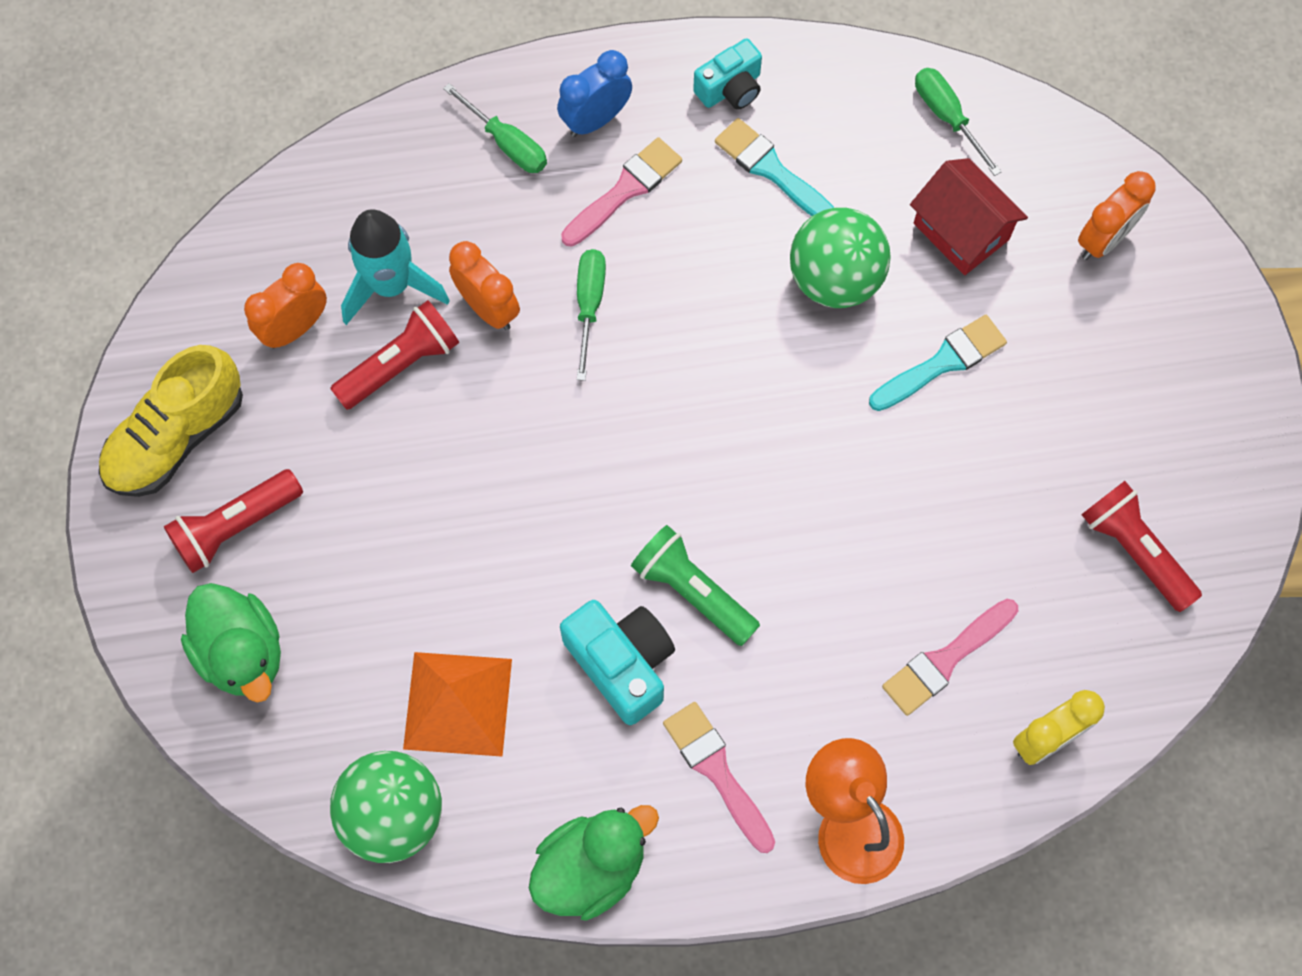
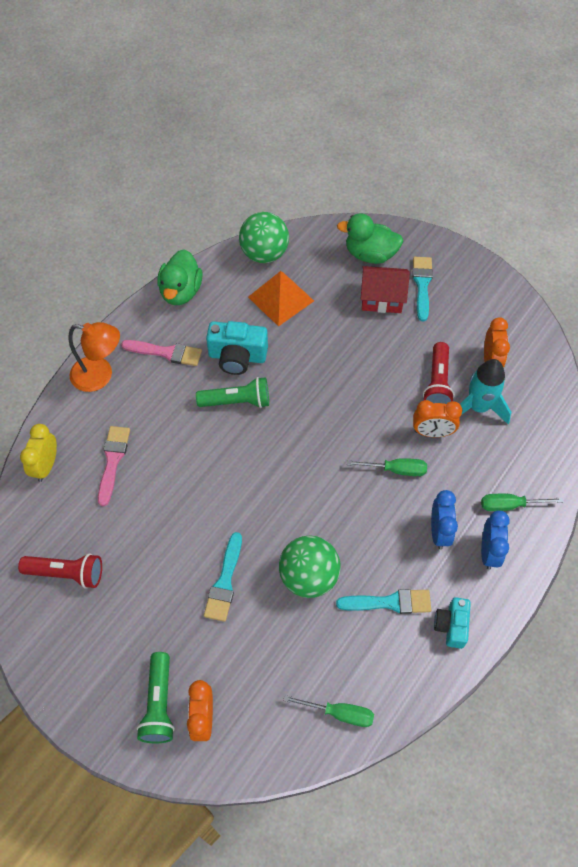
camera: 135 degrees right, 10 degrees down
(177, 437) = (479, 293): yellow shoe -> none
(235, 527) = (422, 285): red flashlight -> turquoise brush
(589, 305) = (396, 470): green screwdriver -> green screwdriver turned 45 degrees counterclockwise
(625, 190) = (439, 531): pink brush -> blue clock
(961, 231) = (275, 655): red house -> red house (382, 299)
(1142, 296) = (159, 704): none -> green flashlight

